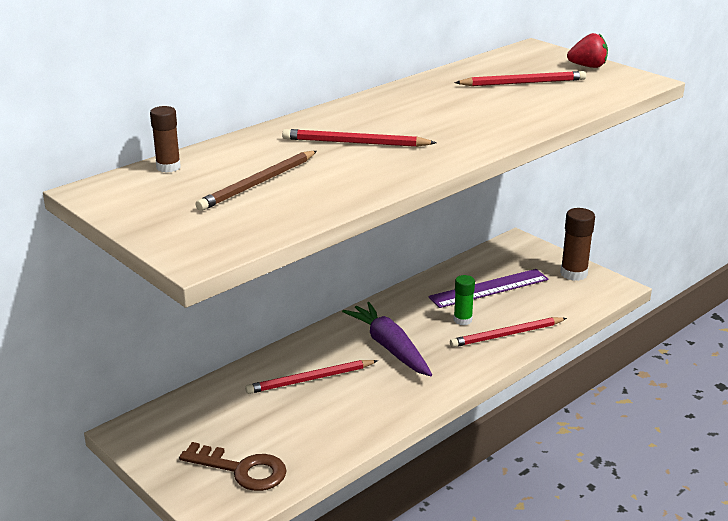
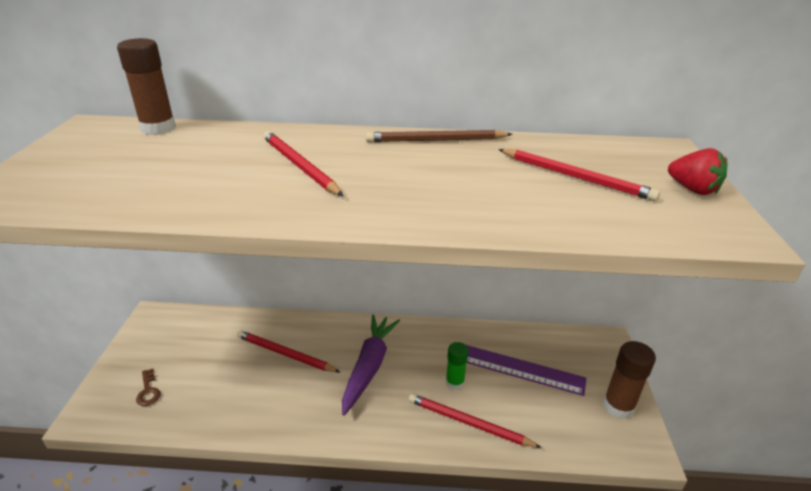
camera: 45 degrees right, 5 degrees up
(168, 167) = (158, 128): brown glue stick -> brown glue stick, size x1.54
(242, 470) = (148, 391): brown key -> brown key, size x0.51
(258, 183) = (161, 165): brown pencil -> brown pencil (436, 140)

